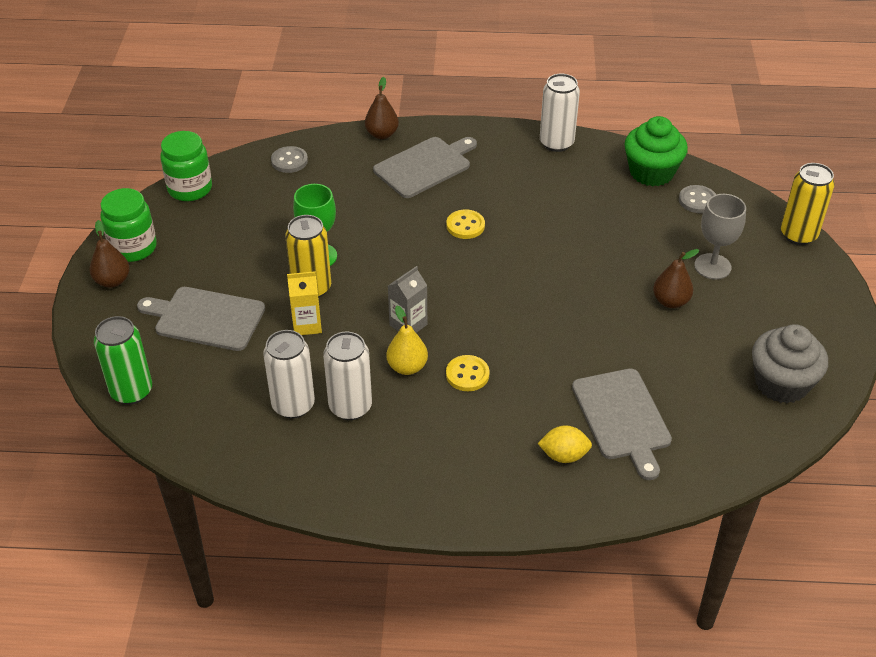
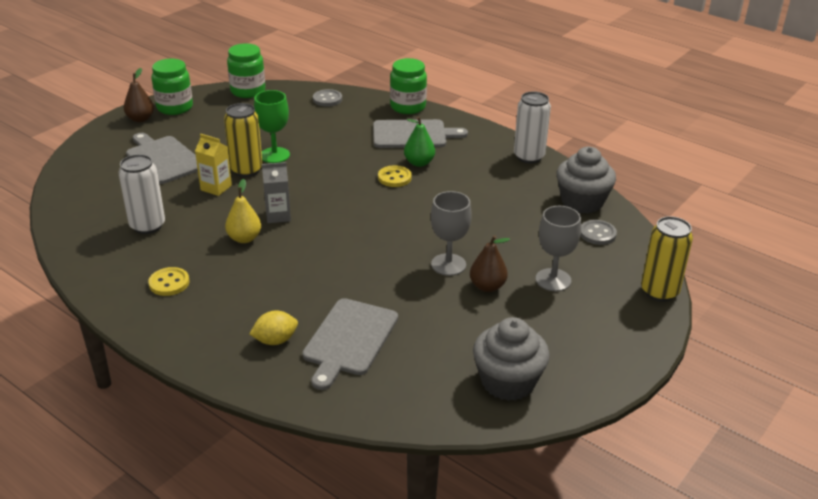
camera: 35 degrees right, 10 degrees down
(131, 391) = (72, 176): green can -> none
(350, 407) = (179, 243): white can -> none
(382, 134) = (408, 107): brown pear -> green jar
(467, 374) = (277, 261): yellow button -> yellow button (169, 283)
(468, 197) = (419, 163): none -> green pear
(564, 455) = (275, 340): yellow lemon -> yellow lemon turned 60 degrees counterclockwise
(616, 296) = (448, 264): none -> grey goblet
(651, 172) = (582, 202): green cupcake -> grey cupcake

